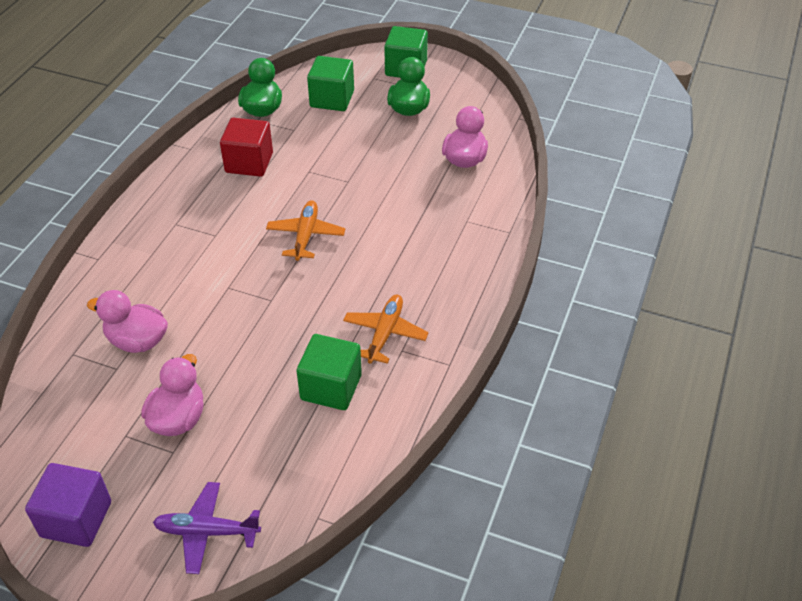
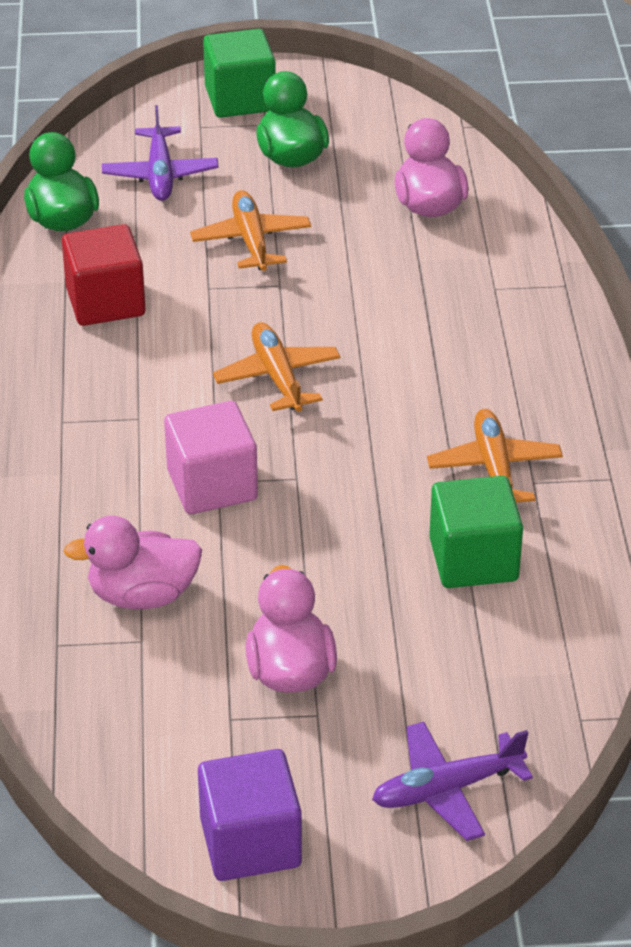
camera: 25 degrees left, 5 degrees down
(223, 288) = (212, 485): none -> pink cube
(332, 99) = (160, 174): green cube -> purple plane
(351, 151) = (251, 240): none -> orange plane

